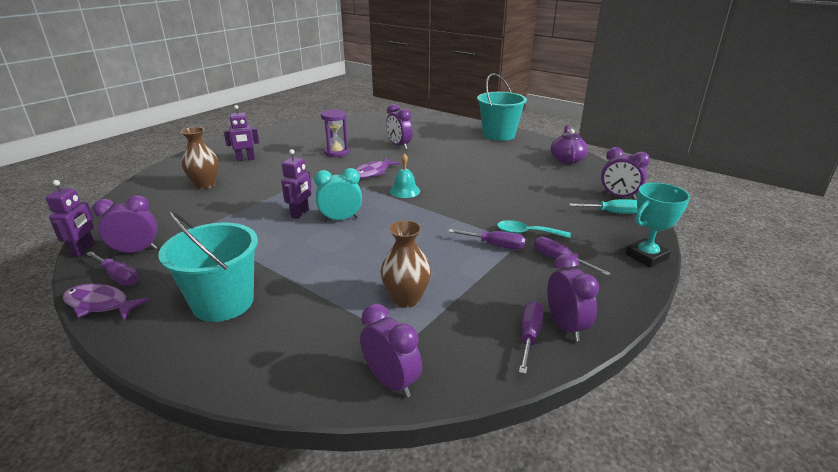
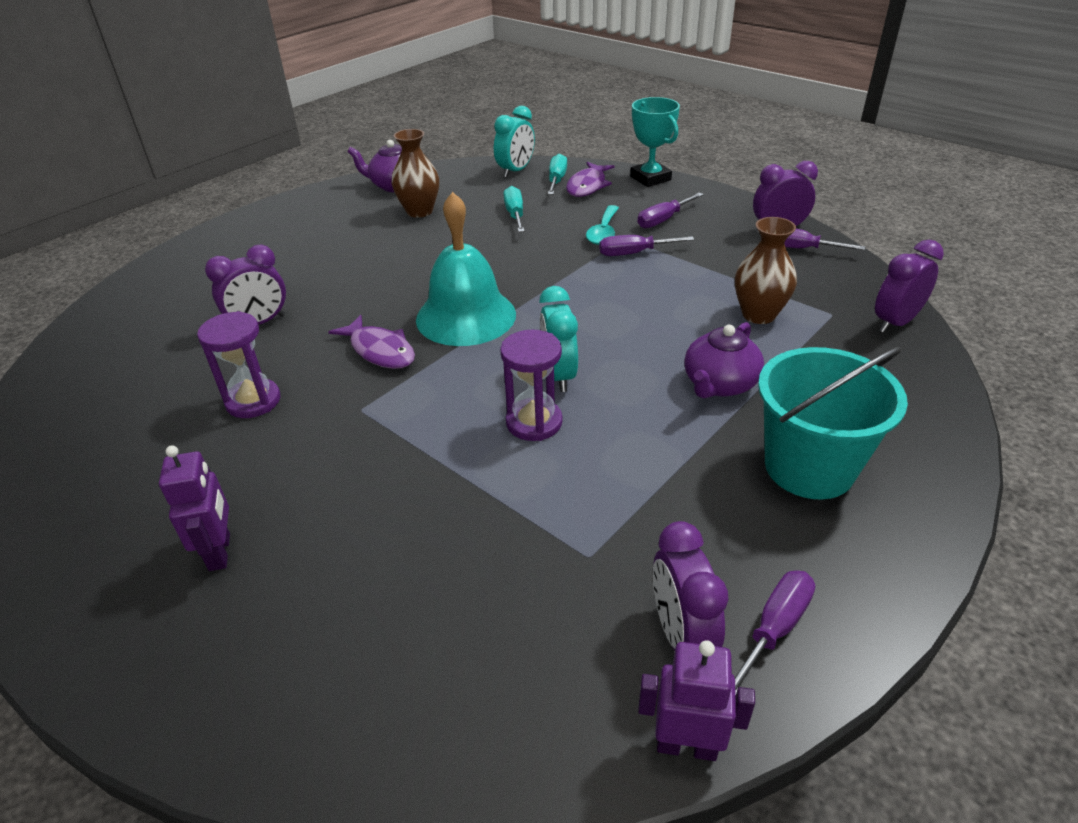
camera: 85 degrees left, 10 degrees up
(100, 304) = (859, 624): purple fish -> purple fish (587, 186)
(205, 185) = (363, 600): brown vase -> brown vase (419, 211)
(300, 213) = (534, 422): purple robot -> purple hourglass
(319, 274) = (719, 384): none -> purple teapot
(404, 191) = (466, 316): turquoise bell -> turquoise bell, size x1.97
(495, 245) = (634, 253): purple screwdriver -> purple screwdriver turned 120 degrees counterclockwise
(498, 135) = (266, 225): turquoise bucket -> none
(542, 199) = (515, 214): none -> turquoise screwdriver
(618, 196) = (515, 171): purple clock -> turquoise clock

